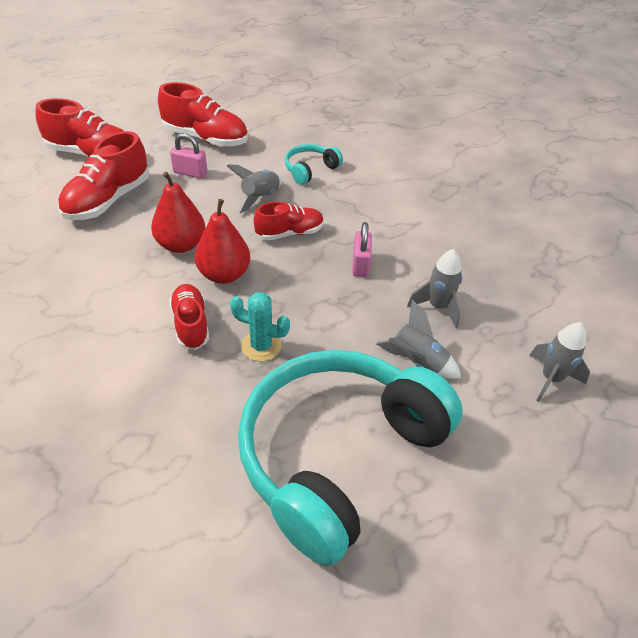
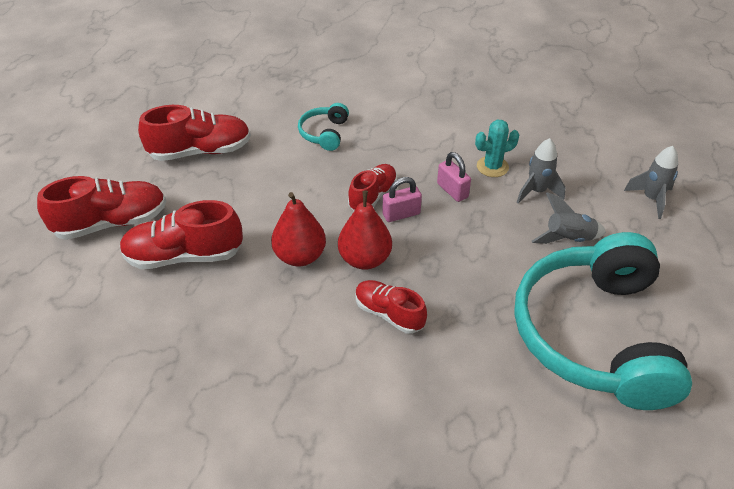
camera: 35 degrees left, 0 degrees up
(108, 200) = (184, 256): red shoe -> red shoe turned 90 degrees clockwise
(190, 173) = (227, 190): pink padlock -> pink padlock (401, 214)
(260, 198) = (314, 180): grey rocket -> none
(261, 346) = (458, 295): turquoise cactus -> turquoise cactus (492, 167)

